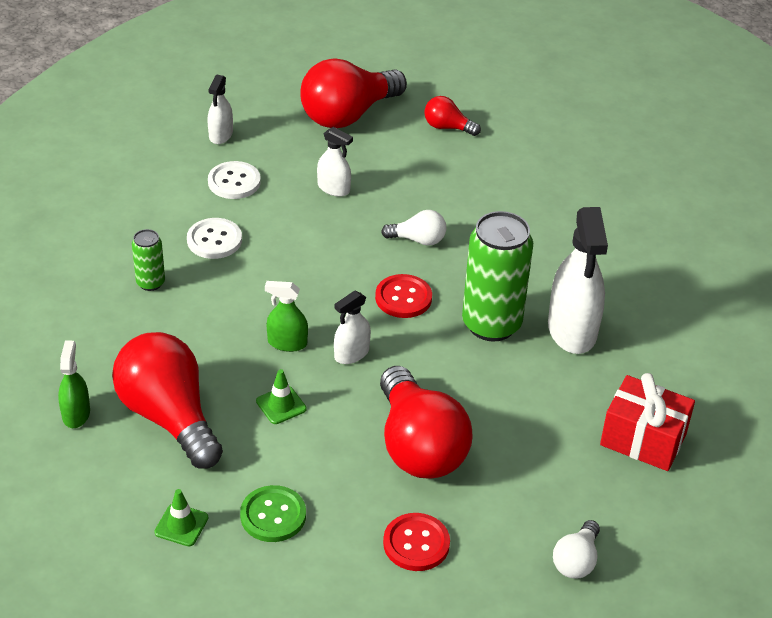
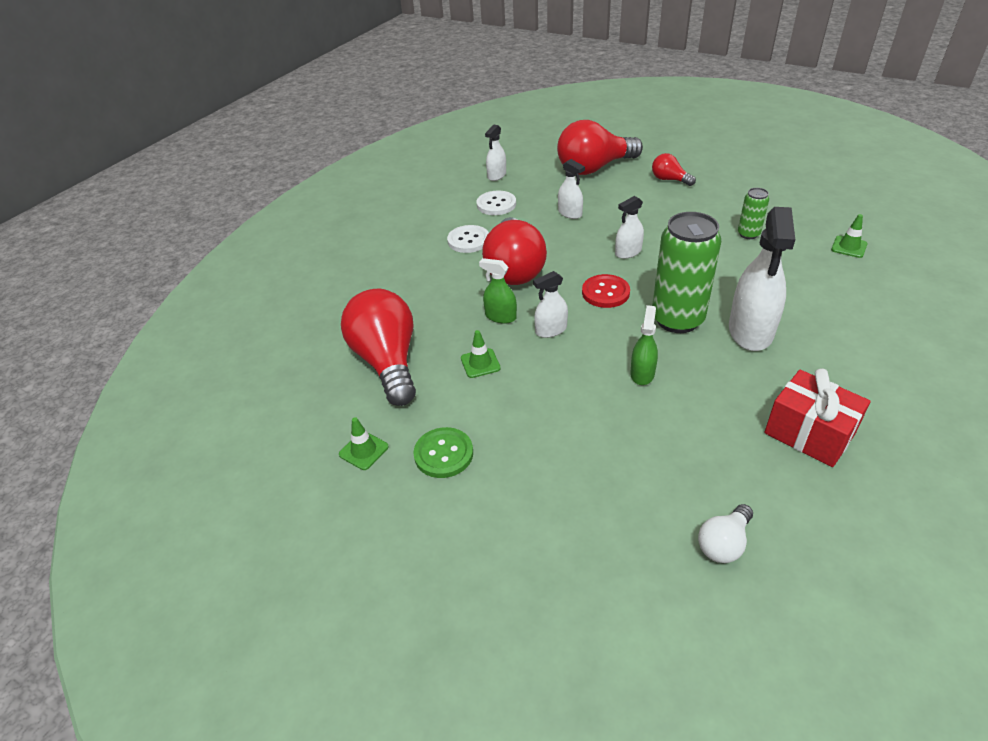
camera: 20 degrees right, 0 degrees up
(76, 414) = (318, 351): green spray bottle -> green spray bottle (642, 373)
(150, 283) = (411, 265): green can -> green can (748, 234)
(416, 543) = (566, 500): red button -> none
(418, 240) = (628, 252): white light bulb -> white spray bottle
(418, 446) = (589, 411): red light bulb -> red light bulb (514, 269)
(665, 210) = (849, 247): none -> green traffic cone

